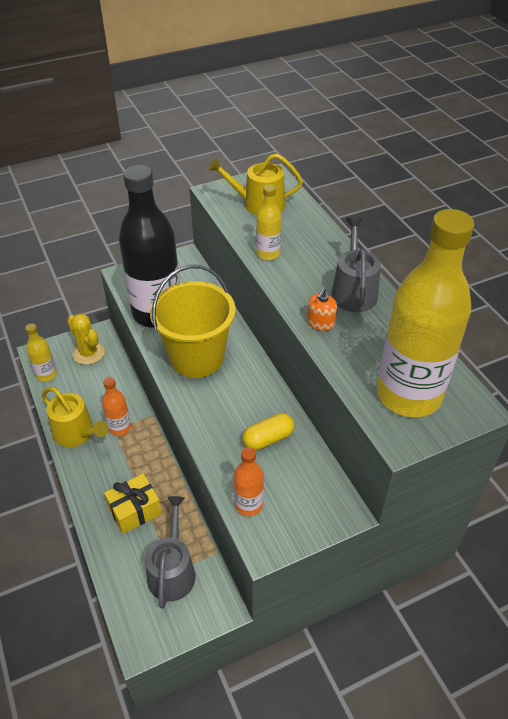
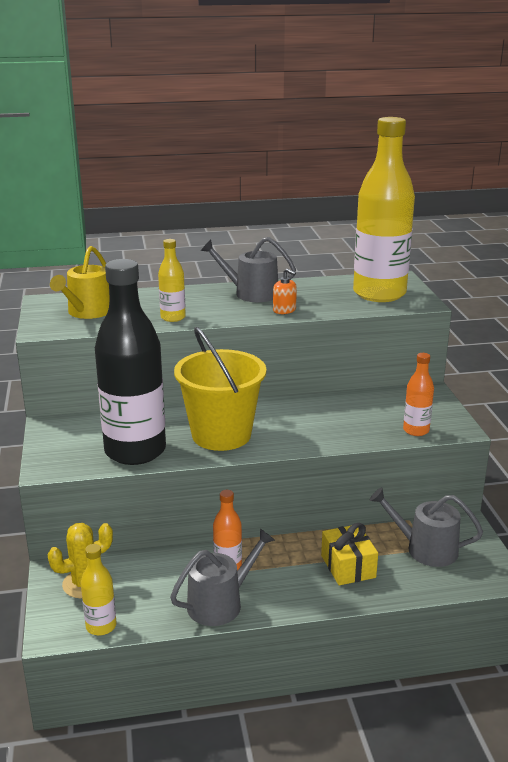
camera: 75 degrees left, 20 degrees down
(77, 433) = (220, 603): yellow watering can -> grey watering can
(268, 439) = (344, 412): yellow capsule -> none

